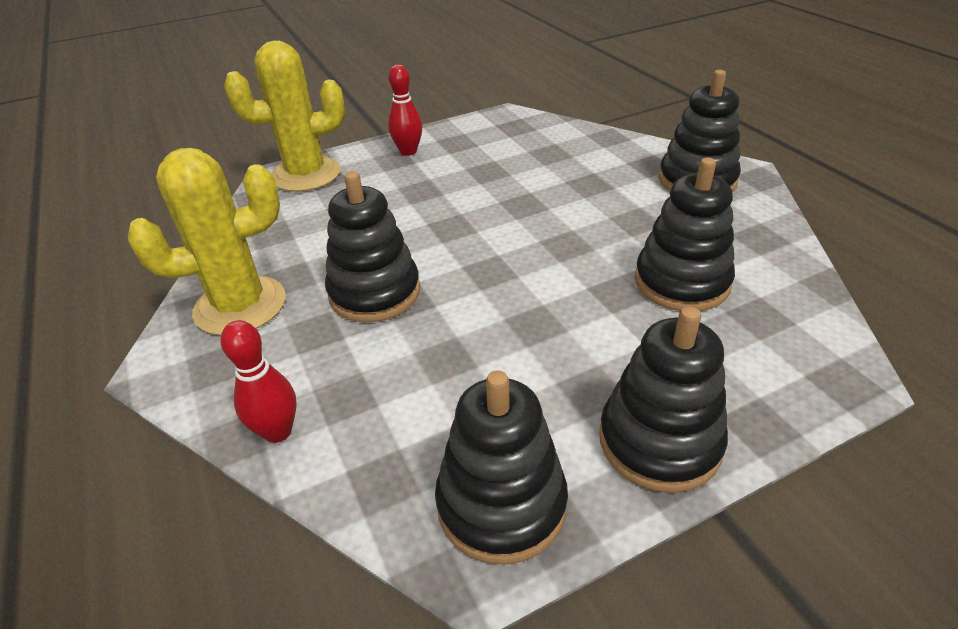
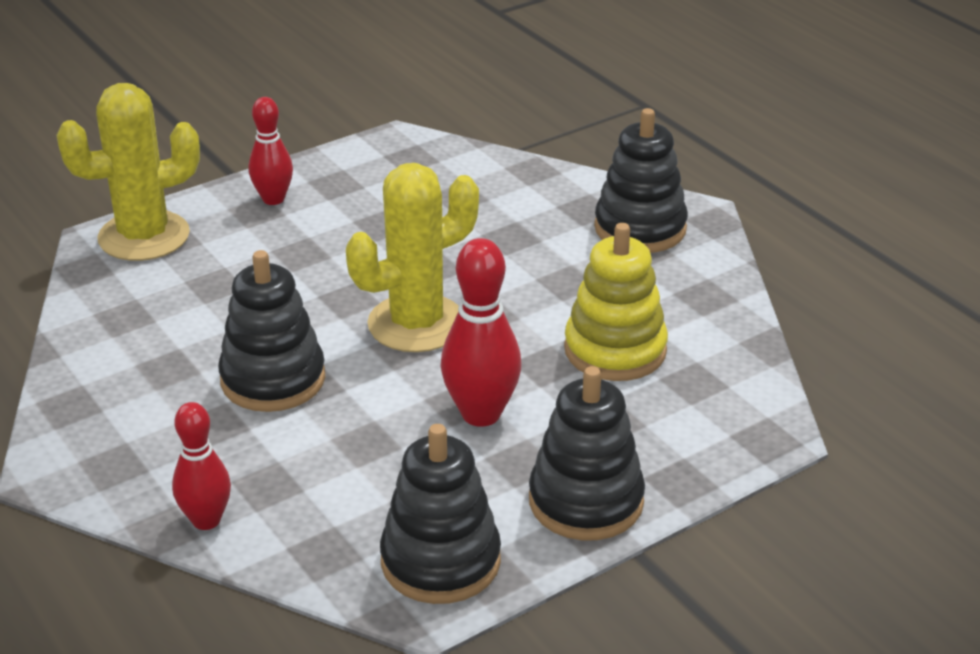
camera: 10 degrees left, 5 degrees down
(240, 306) = (118, 402): yellow cactus -> yellow cactus (416, 324)
(555, 336) = (481, 414): none -> red bowling pin
(681, 282) = (615, 350): black stacking toy -> yellow stacking toy

